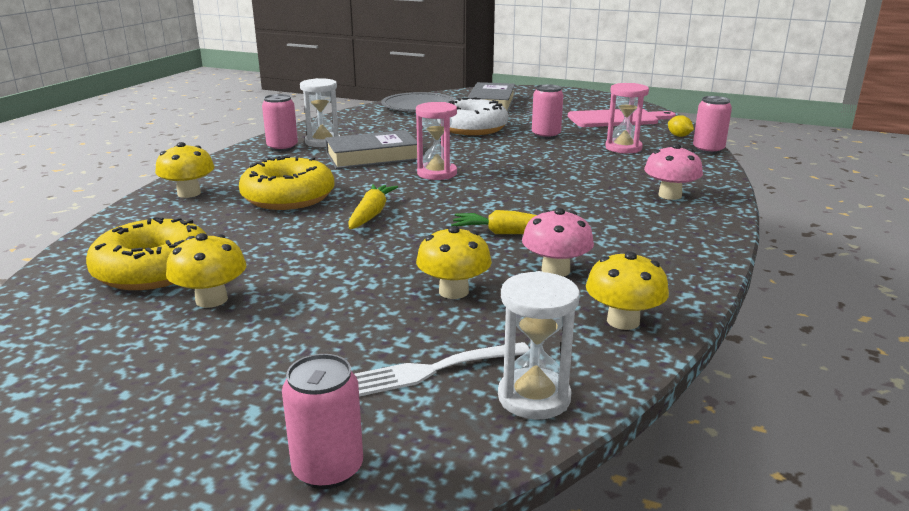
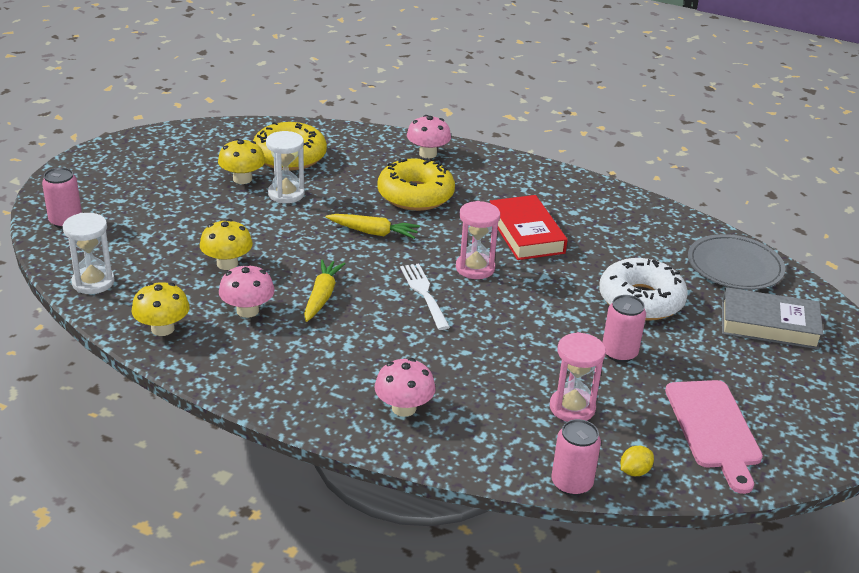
camera: 90 degrees right, 10 degrees up
(189, 193) = (428, 154): yellow mushroom -> pink mushroom
(282, 147) = (551, 185): pink can -> none
(323, 142) = (572, 206): white hourglass -> white hourglass (286, 194)
(372, 156) = (526, 233): grey book -> red book
(434, 369) = (134, 252): white fork -> white fork (424, 294)

